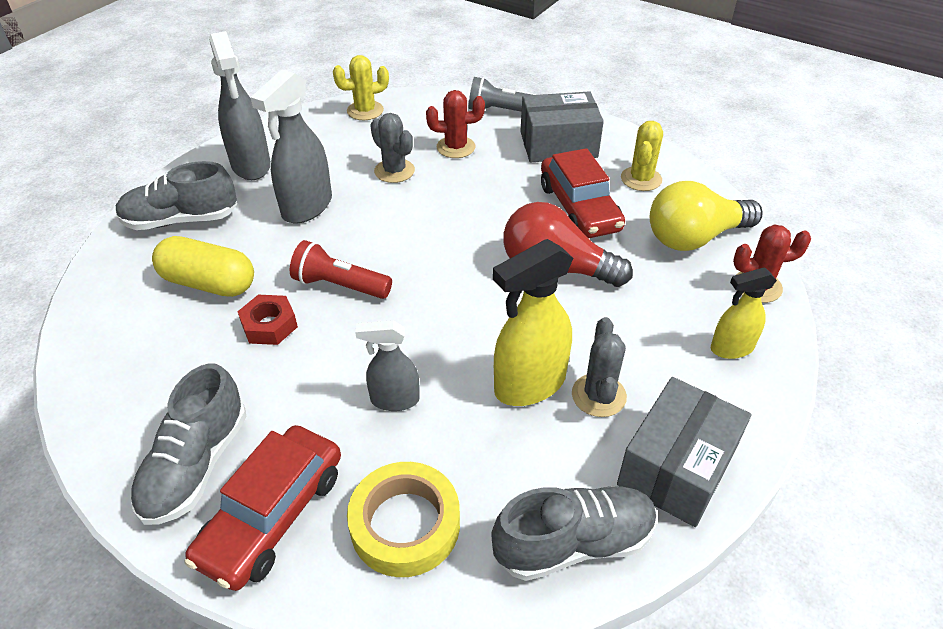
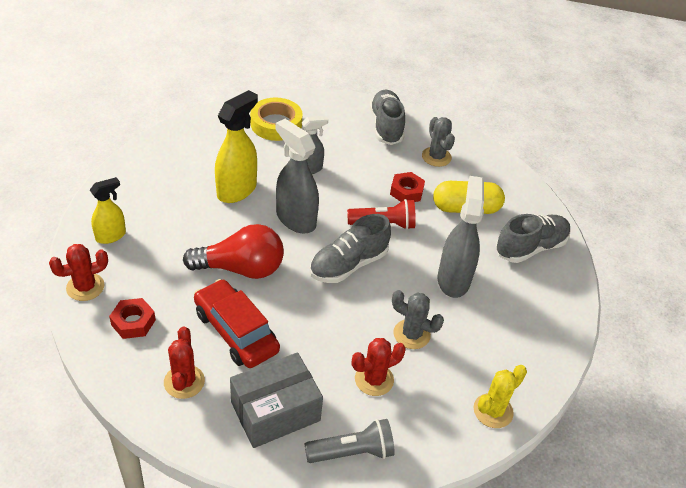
camera: 155 degrees right, 0 degrees up
(251, 166) = (532, 310): grey spray bottle -> grey spray bottle (295, 219)
(272, 515) = (337, 117): red car -> none
(573, 543) = (196, 131): grey shoe -> grey shoe (348, 265)
(598, 395) = (195, 192): grey cactus -> grey cactus (436, 157)
(641, 179) = (184, 382): yellow cactus -> red cactus
(677, 467) = (147, 167): grey box -> none
(694, 238) = (133, 322): yellow light bulb -> red nut

